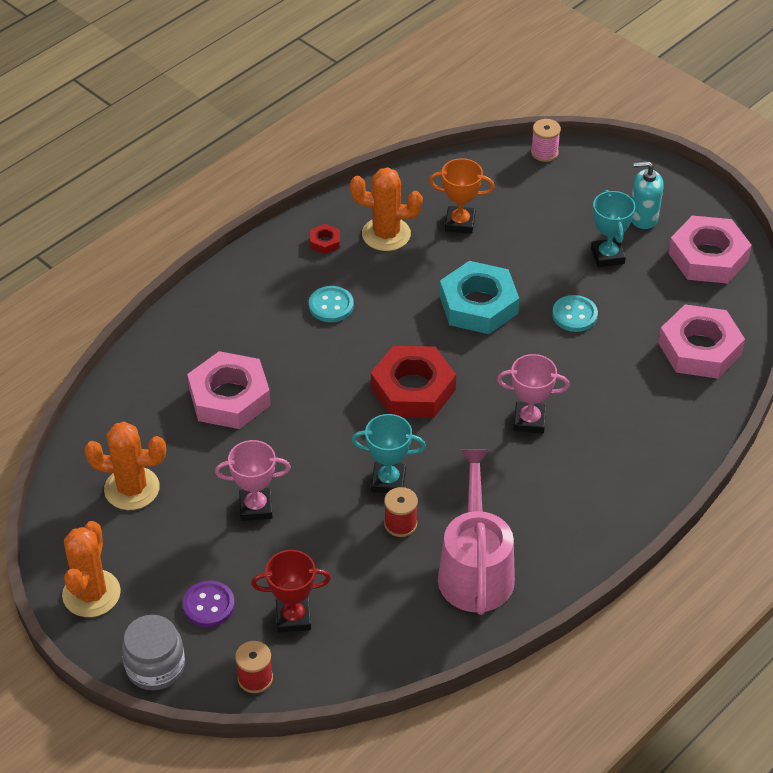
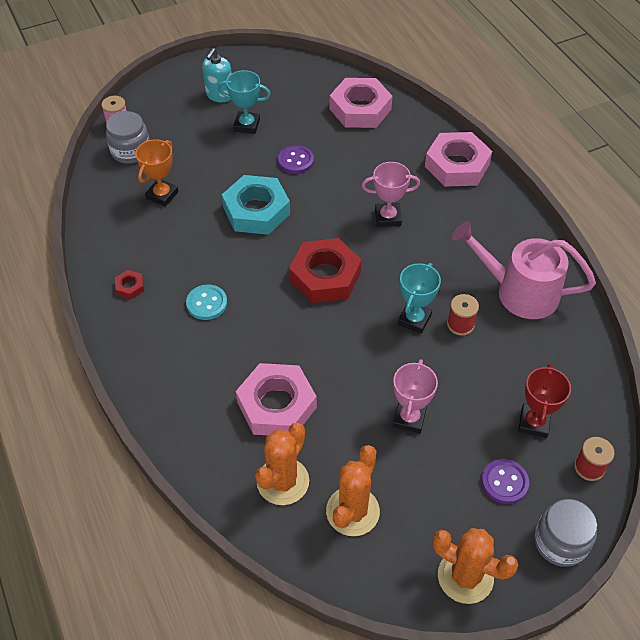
camera: 70 degrees left, 5 degrees up
(386, 234) = (146, 244): orange cactus -> orange cactus (283, 481)
(510, 176) = (130, 151): none -> grey jar
(529, 421) = (388, 217): pink trophy -> pink trophy turned 60 degrees clockwise
(574, 315) = (296, 161): turquoise button -> purple button
(708, 257) = (277, 77): pink nut -> pink nut (457, 165)

